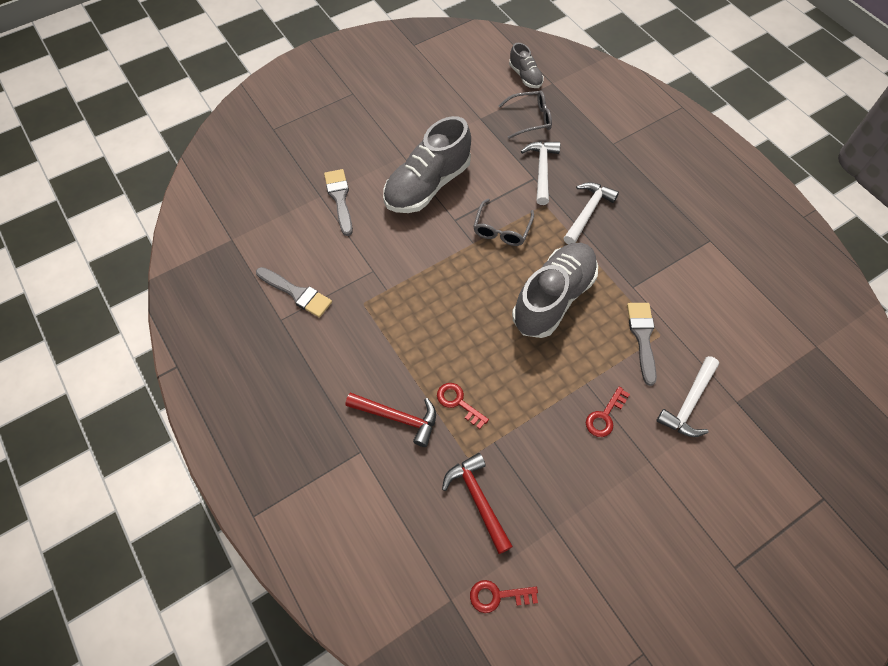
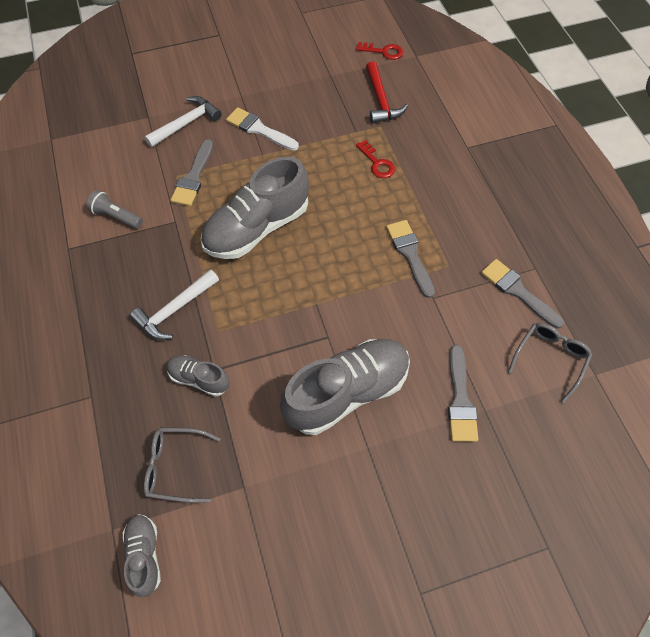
camera: 165 degrees left, 0 degrees up
(398, 418) = (431, 163): red hammer -> none
(401, 306) = (410, 254): none -> grey brush
(502, 229) = (279, 312): grey glasses -> grey glasses (550, 359)
(541, 170) = (199, 379): white hammer -> grey shoe
(605, 416) = (259, 129): red key -> white brush
(689, 279) = (116, 216): none -> grey flashlight

